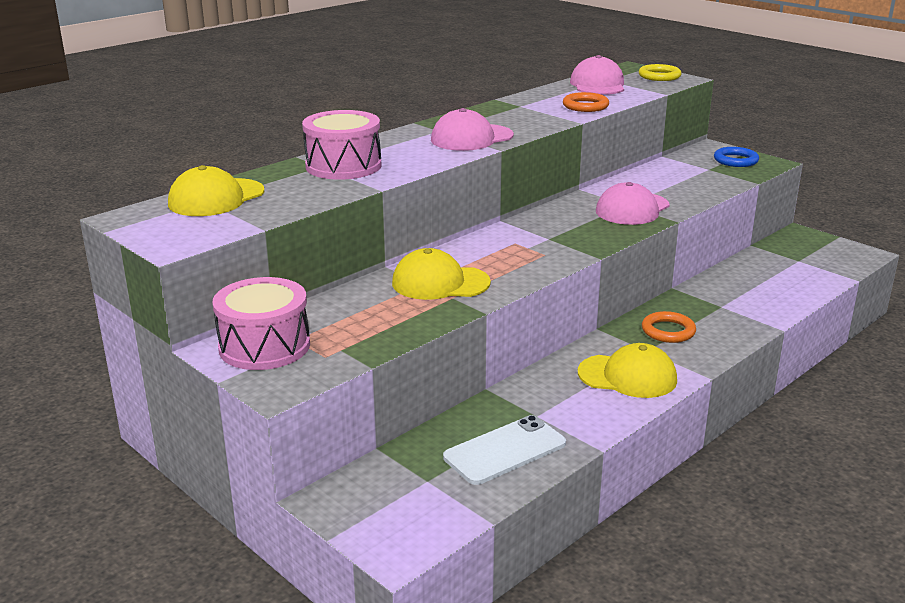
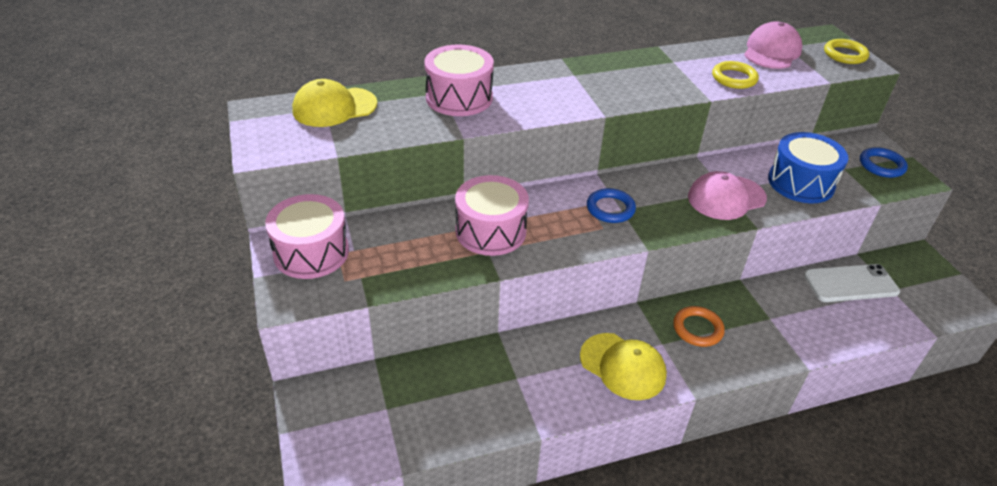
camera: 25 degrees right, 15 degrees up
(440, 283) = (490, 231): yellow cap -> pink drum
(471, 138) = (593, 93): pink cap -> none
(505, 450) = (465, 404): white phone -> white phone (850, 283)
(538, 240) = (610, 209): none -> blue ring
(585, 106) = (734, 78): orange ring -> yellow ring
(683, 185) = (800, 183): none -> blue drum

